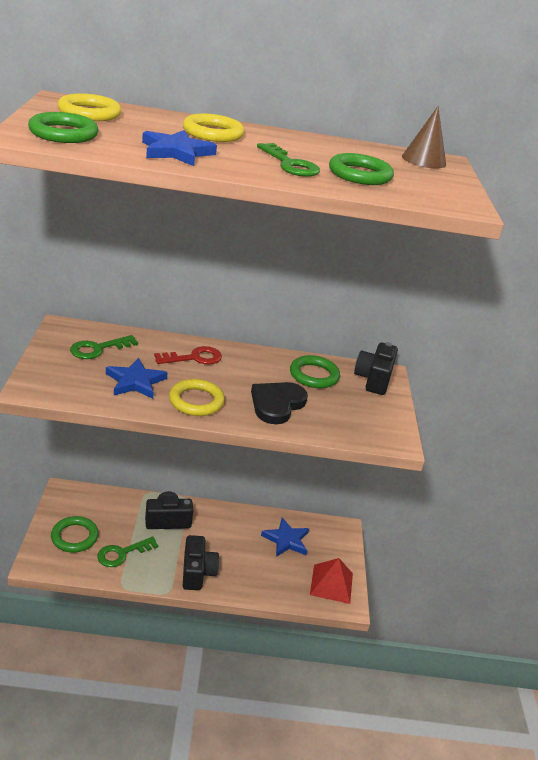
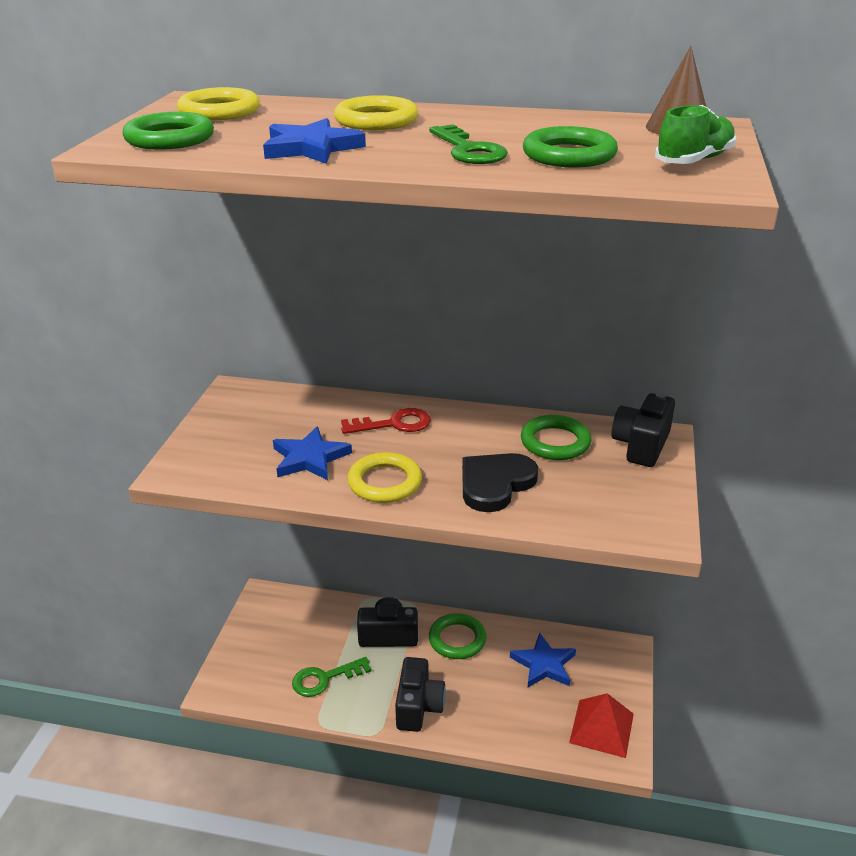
camera: 15 degrees right, 0 degrees up
(74, 537) = (268, 655): green ring -> green ring (457, 639)
(98, 349) = (271, 417): green key -> none
(442, 186) = (694, 161): none -> green shoe

